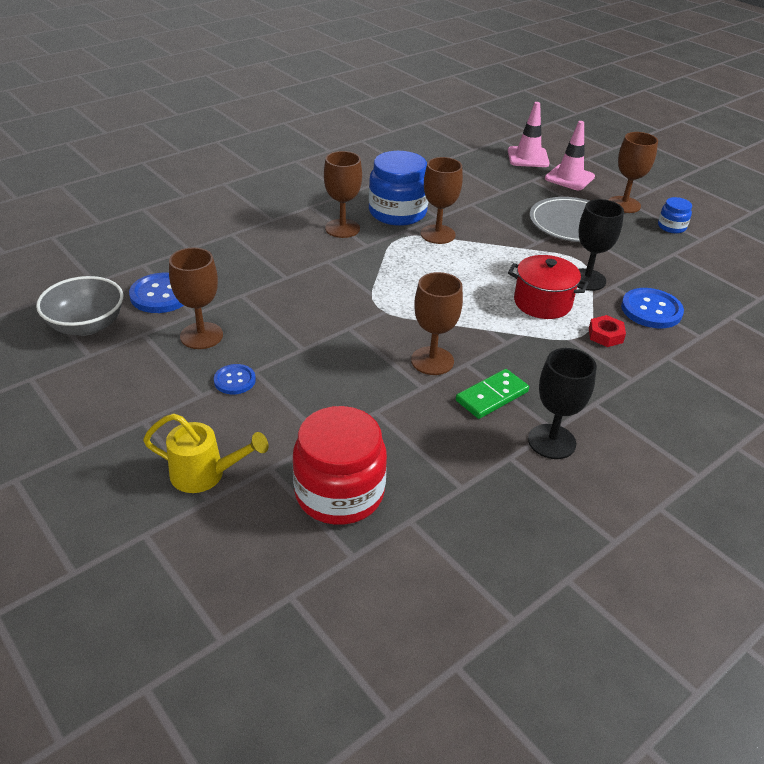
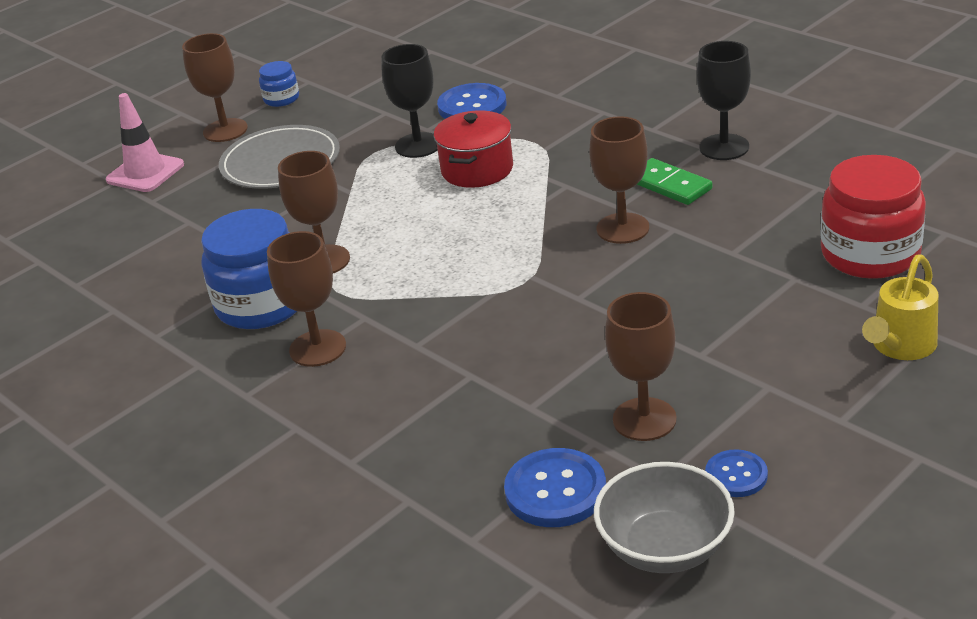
camera: 90 degrees left, 5 degrees down
(205, 474) = (900, 346): yellow watering can -> yellow watering can turned 150 degrees counterclockwise
(234, 380) = (727, 365): blue button -> blue button (736, 475)
(528, 157) = (75, 210): pink traffic cone -> none
(605, 335) = (530, 129): red nut -> none

